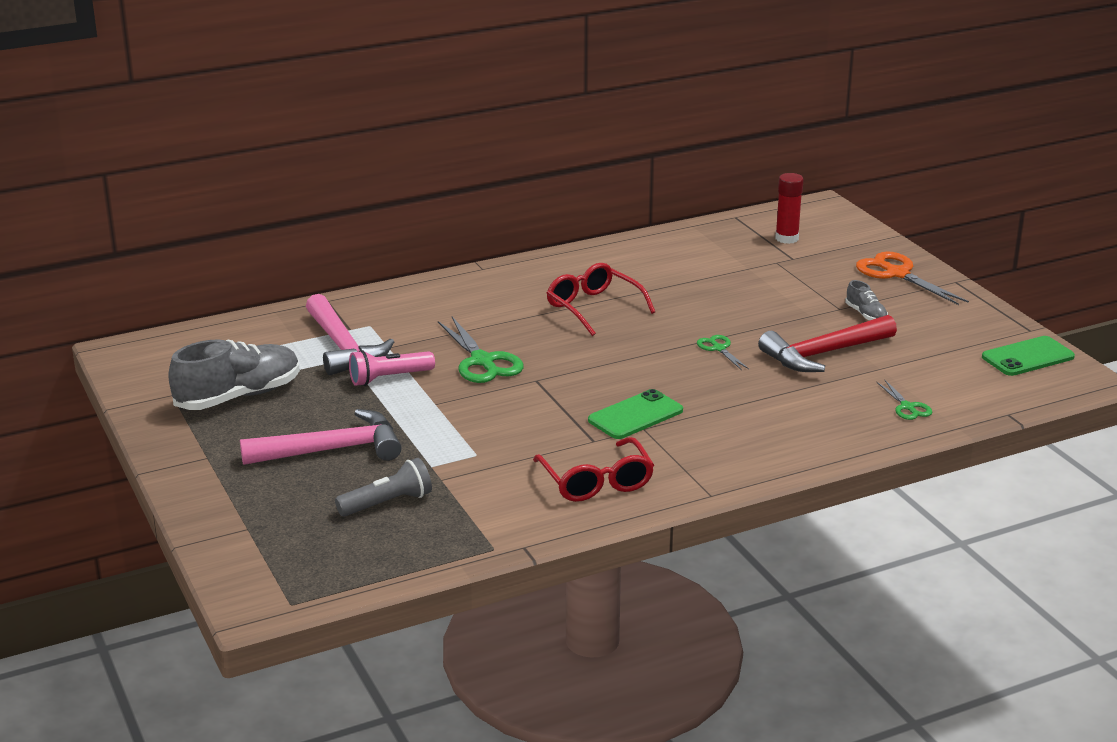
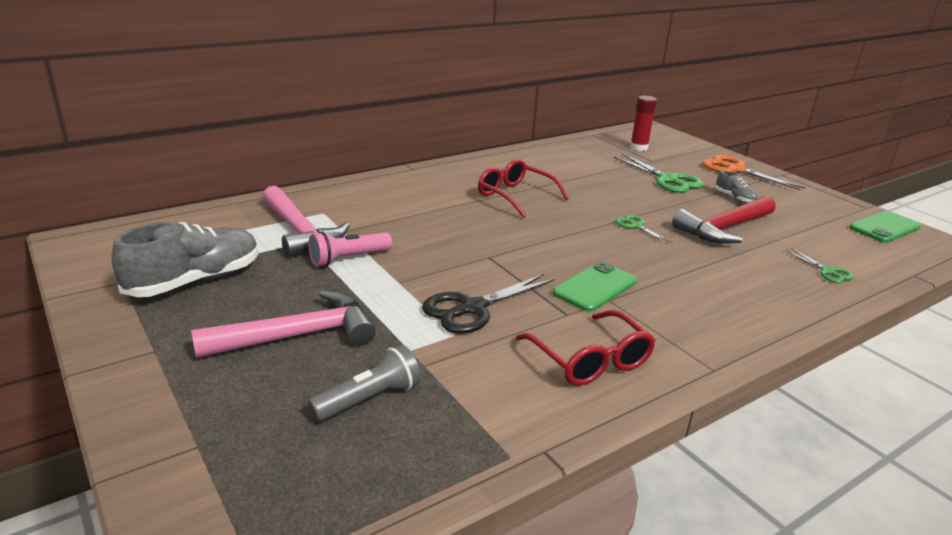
camera: 10 degrees left, 0 degrees up
(482, 361) = (433, 241): green scissors -> green scissors (668, 180)
(501, 432) = (472, 308): none -> black scissors

